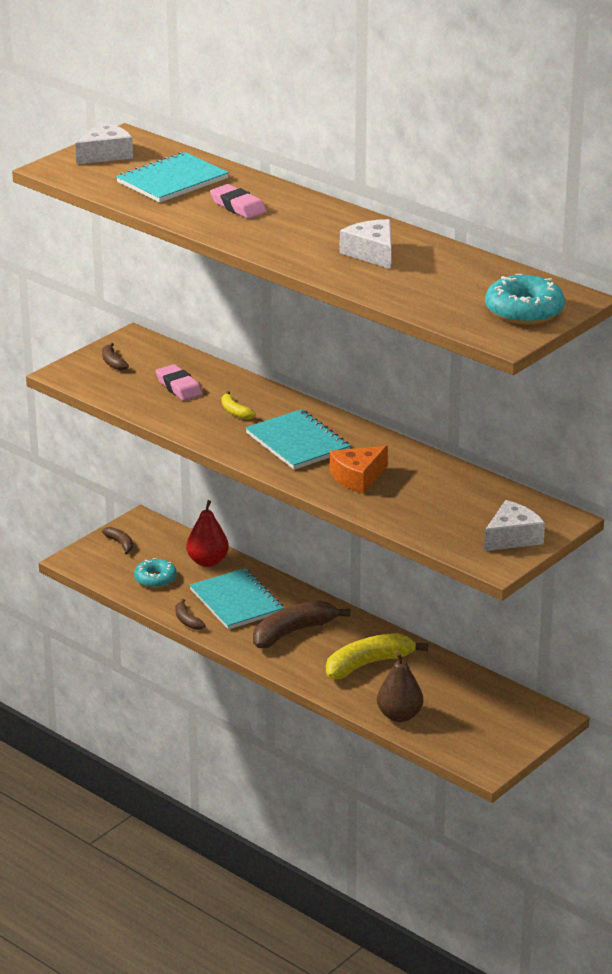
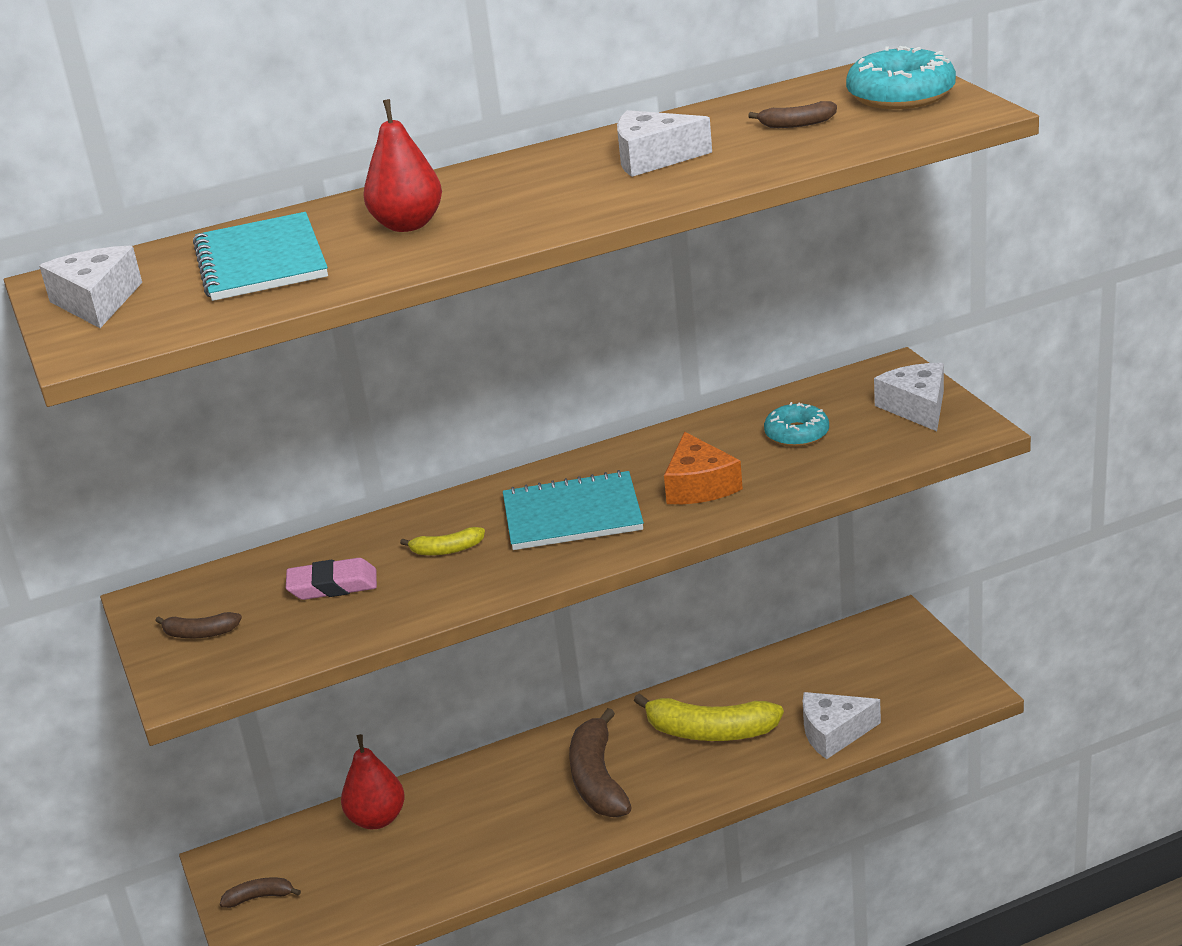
camera: 60 degrees left, 0 degrees up
(155, 579) = (377, 881): turquoise donut -> turquoise donut (797, 434)
(187, 620) = (501, 873): brown banana -> brown banana (797, 124)
(236, 601) = (491, 814): turquoise notebook -> none
(238, 206) = (408, 225): pink eraser -> red pear
(368, 664) = (710, 732): yellow banana -> yellow banana turned 75 degrees counterclockwise
(399, 716) = (833, 733): brown pear -> white cheese

